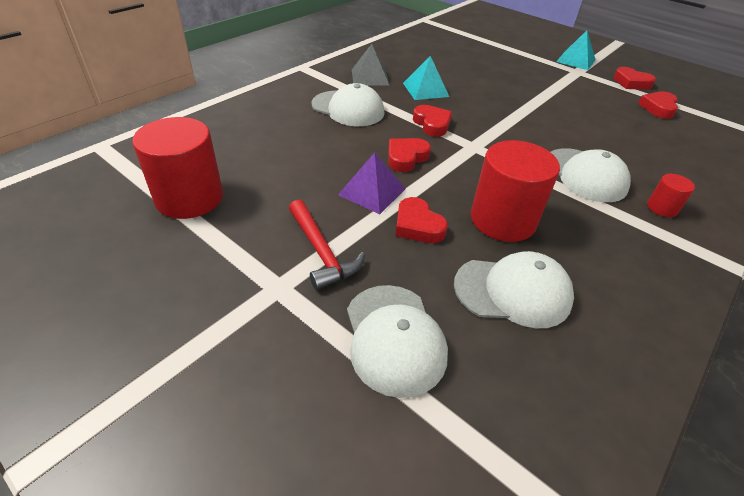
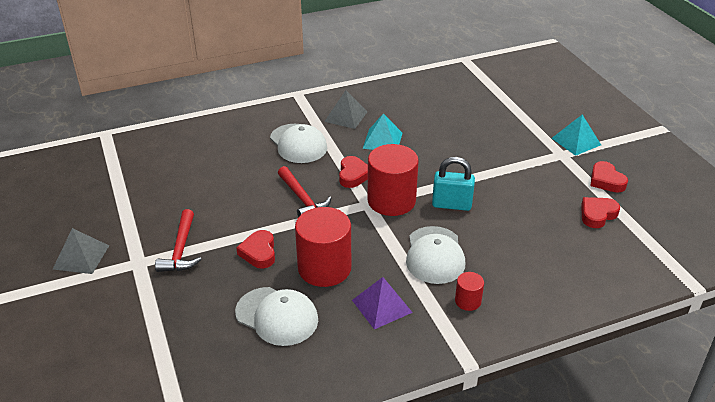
camera: 30 degrees right, 5 degrees down
(185, 308) = (81, 257): none -> grey pyramid
(189, 198) = (131, 188): red cylinder -> red cylinder (391, 200)
(372, 191) = (251, 218): purple pyramid -> purple pyramid (381, 306)
(394, 338) = (177, 315): white cap -> none
(406, 158) = (302, 199): red heart -> red hammer
(545, 128) = (451, 204): none -> turquoise padlock

